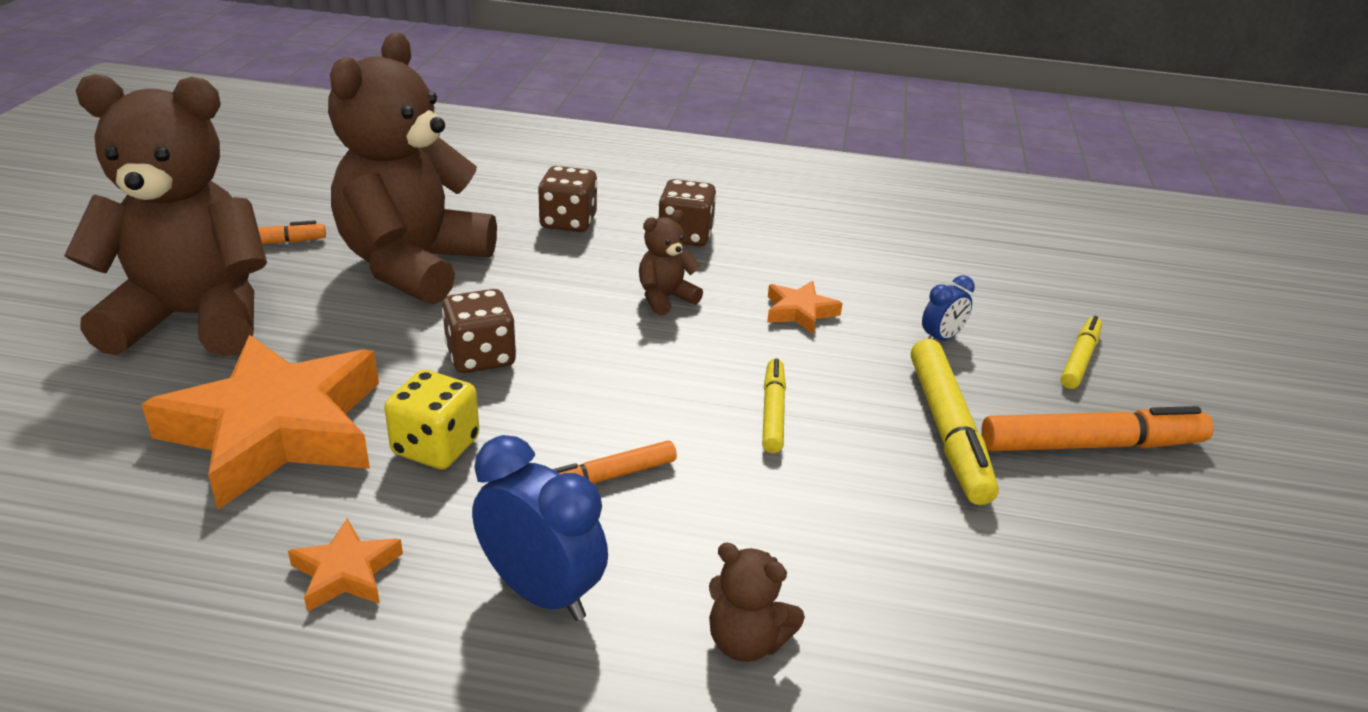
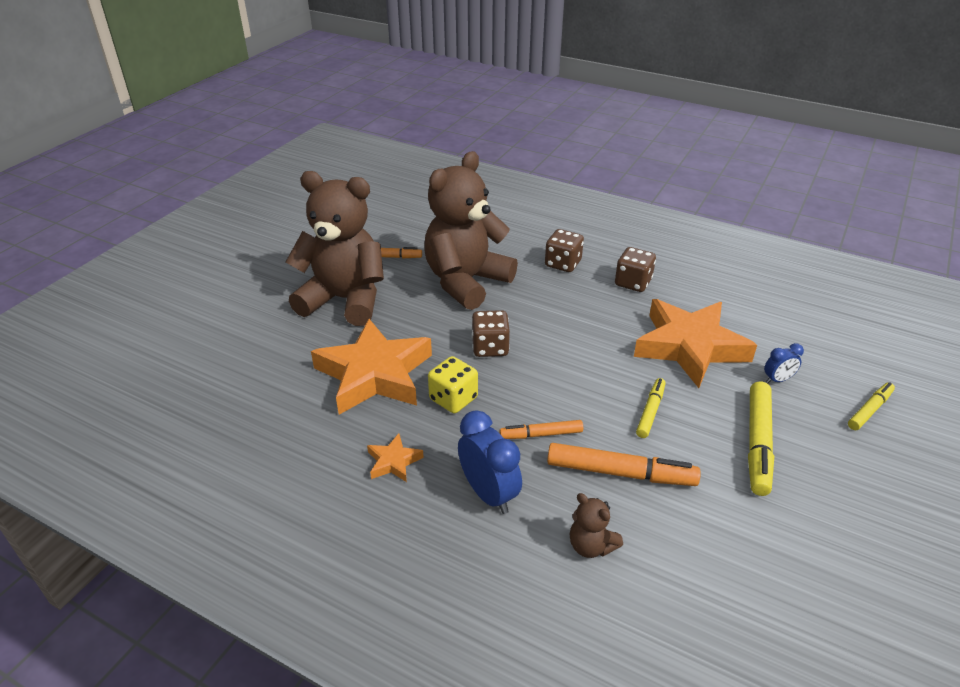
camera: 20 degrees right, 5 degrees up
(665, 298) = (607, 325): brown teddy bear -> none
(800, 312) = (689, 347): orange star -> orange star, size x2.38
(1091, 445) = (852, 471): orange marker -> orange marker (620, 473)

